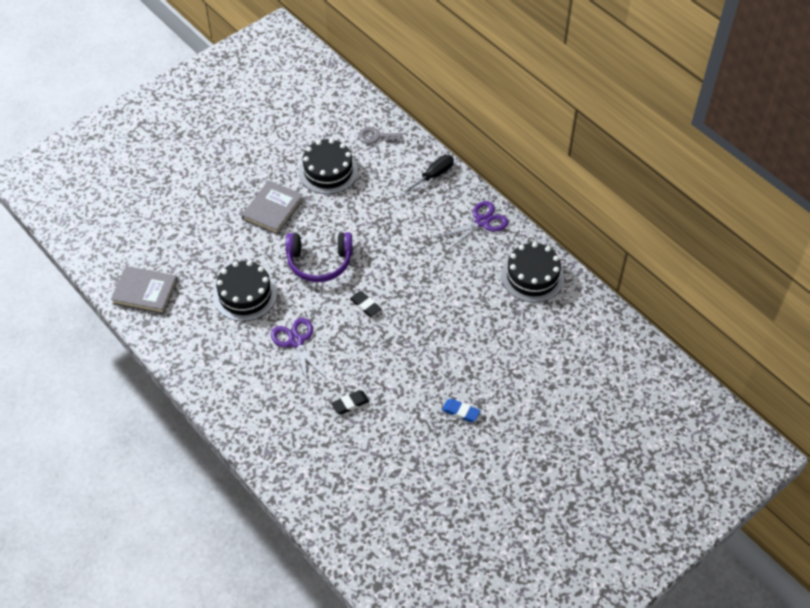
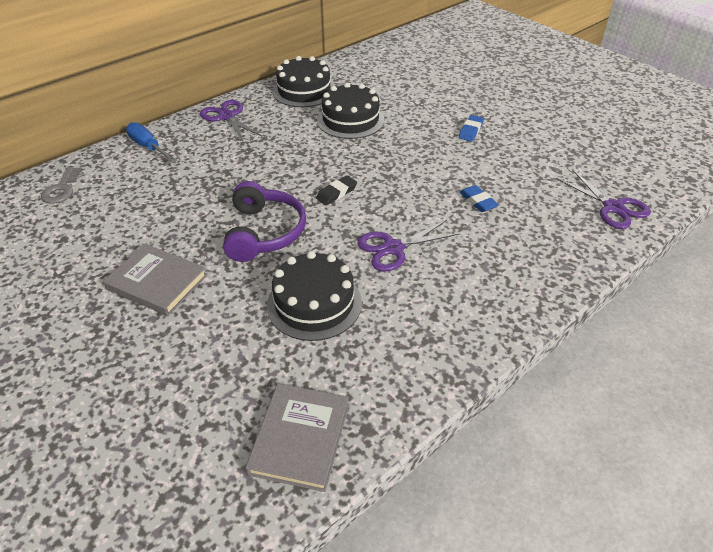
camera: 90 degrees left, 10 degrees down
(328, 171) = (104, 230): black cake -> black cake (350, 120)
(337, 505) = (613, 207): none -> purple scissors
(350, 404) = (478, 201): black eraser -> blue eraser
(433, 176) = (148, 147): black screwdriver -> blue screwdriver

